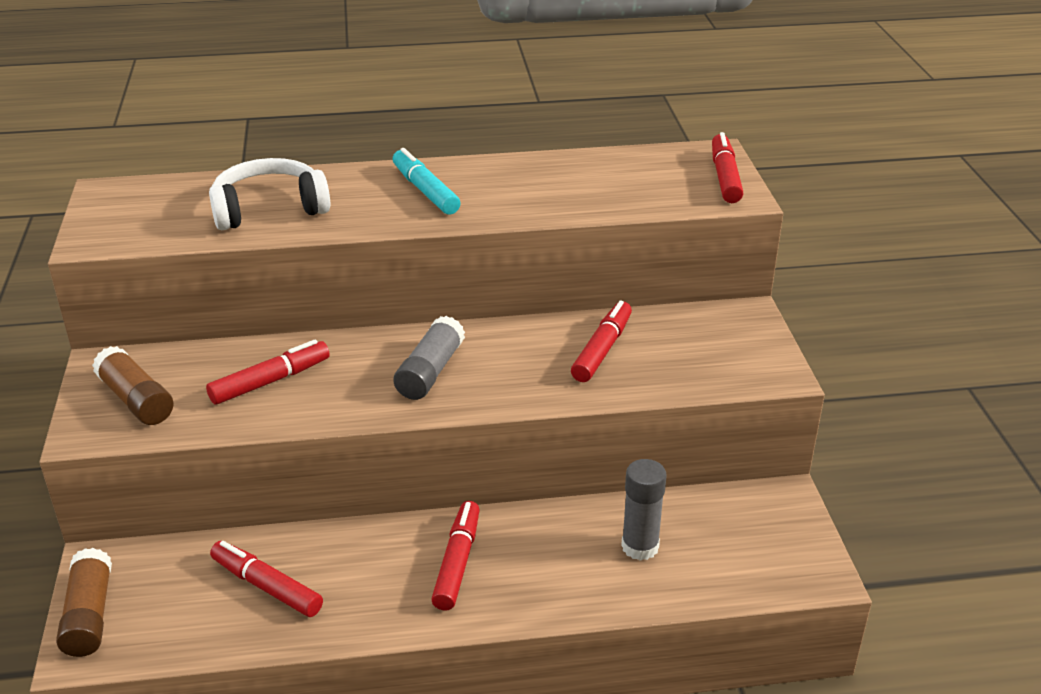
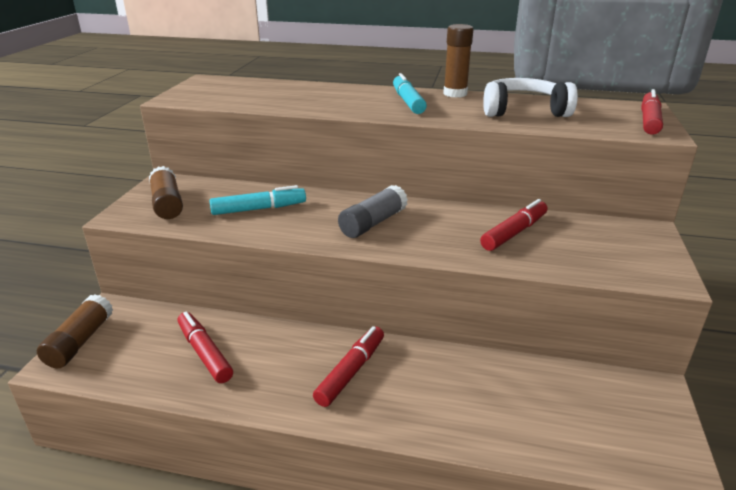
camera: 20 degrees right, 5 degrees down
(269, 209) = (296, 98): white headphones -> white headphones (523, 110)
(270, 381) = (259, 209): red marker -> turquoise marker
(479, 164) = (455, 94): none -> brown glue stick
(640, 546) = (508, 398): grey glue stick -> none

